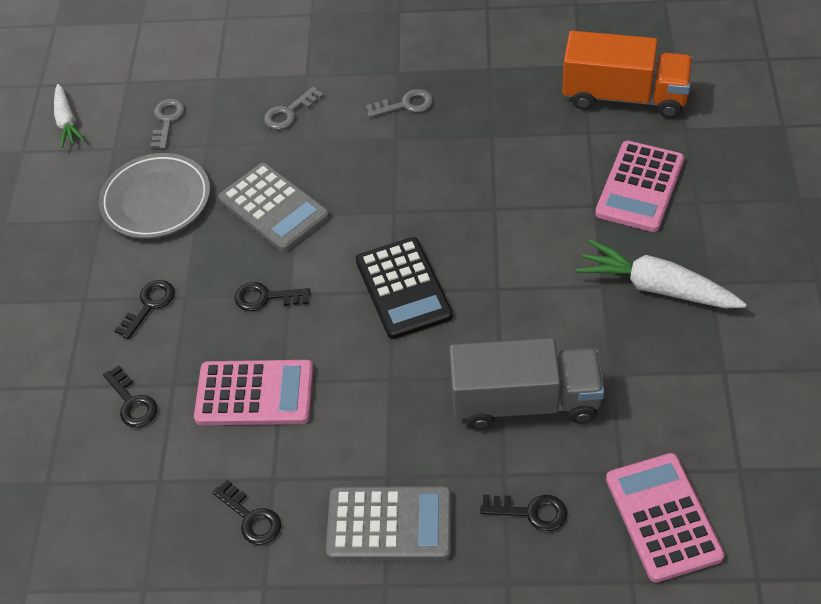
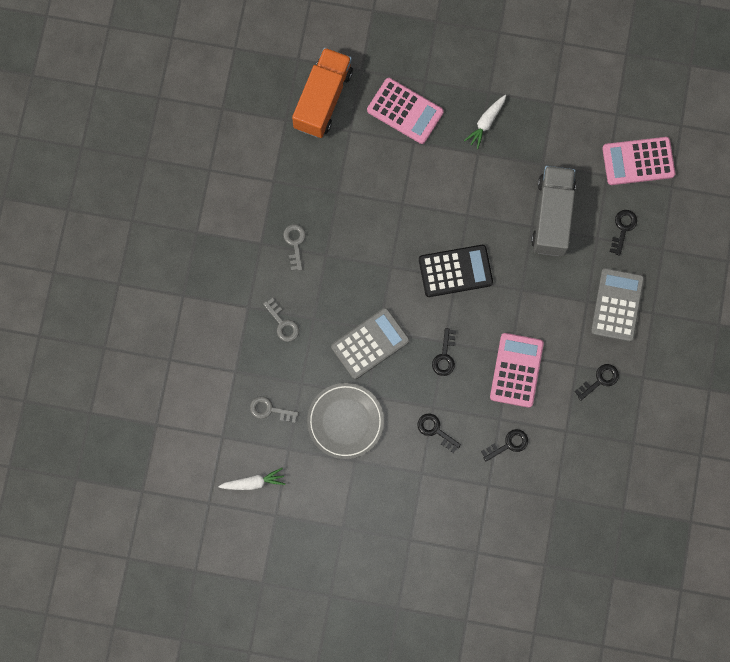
camera: 85 degrees left, 25 degrees up
(656, 287) = (486, 123): white carrot -> white carrot, size x0.62

